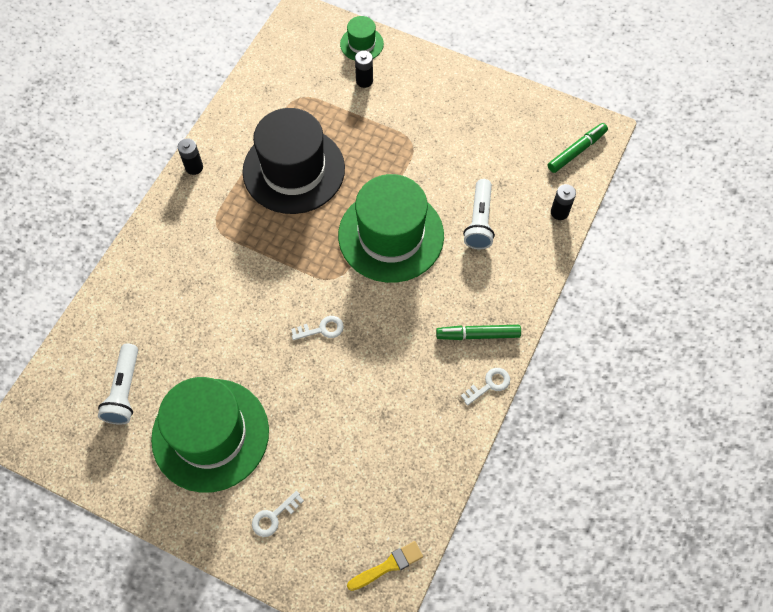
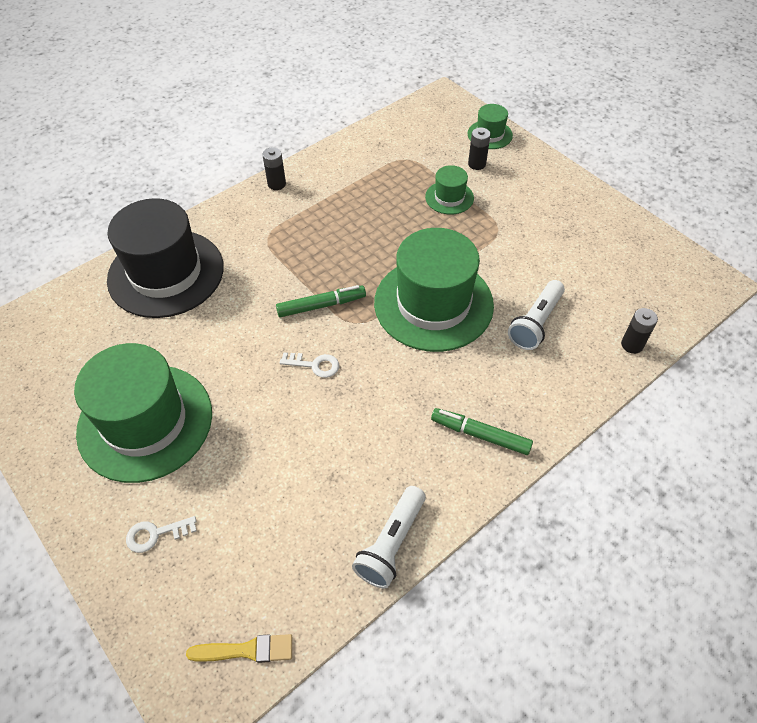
camera: 25 degrees right, 10 degrees down
(124, 390) = (93, 348): white flashlight -> white flashlight (391, 543)
(293, 170) = (367, 215): black hat -> black hat (166, 273)
(356, 125) = (449, 197): none -> green hat
(489, 385) = (468, 493): white key -> none
(576, 151) = (677, 292): green marker -> green marker (321, 305)

